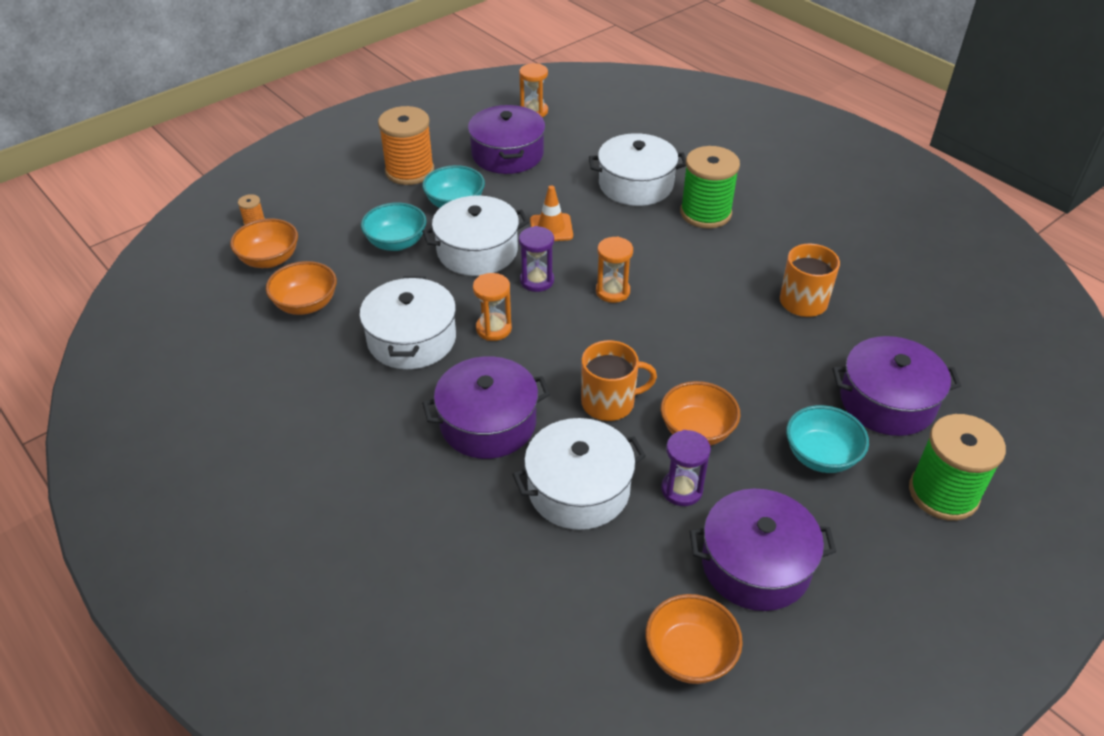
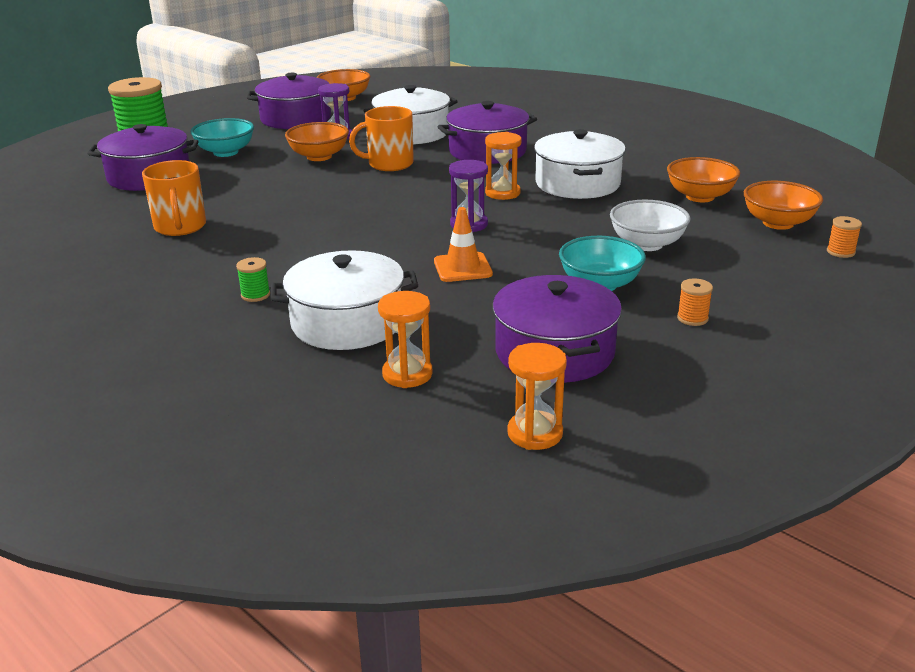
camera: 175 degrees right, 15 degrees down
(396, 242) = (647, 244): turquoise bowl -> white bowl
(409, 171) = (692, 318): orange spool -> orange spool, size x0.41
(477, 251) = (546, 243): white pot -> none
(612, 291) = (385, 222): orange hourglass -> orange hourglass (407, 374)
(705, 213) = (255, 295): green spool -> green spool, size x0.41

